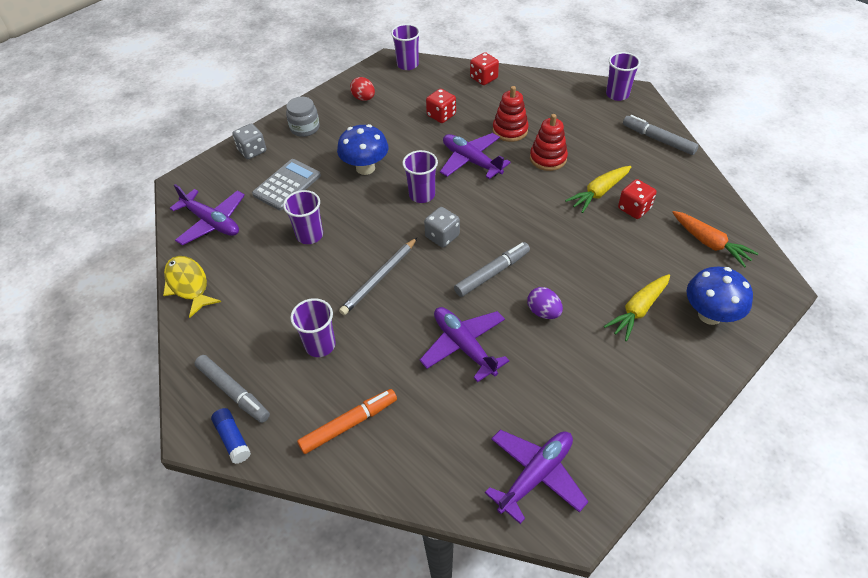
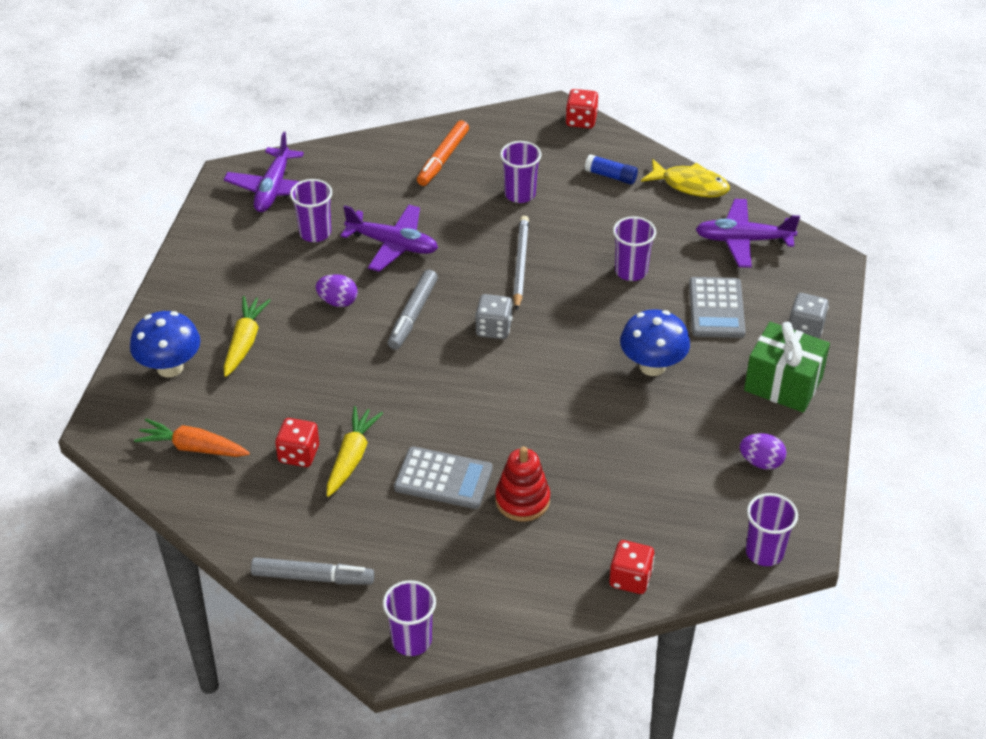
camera: 145 degrees right, 5 degrees down
(233, 392) = (555, 139): grey marker -> none
(233, 439) = (522, 117): blue glue stick -> blue glue stick (611, 176)
(305, 128) = (783, 384): grey jar -> green gift
(364, 98) = (761, 462): red egg -> purple egg
(422, 195) = (556, 363): purple cup -> purple cup (315, 233)
(441, 115) = (632, 482): red dice -> red dice (581, 120)
(471, 161) = (536, 431): purple plane -> none
(548, 158) = (443, 478): red stacking toy -> grey calculator

